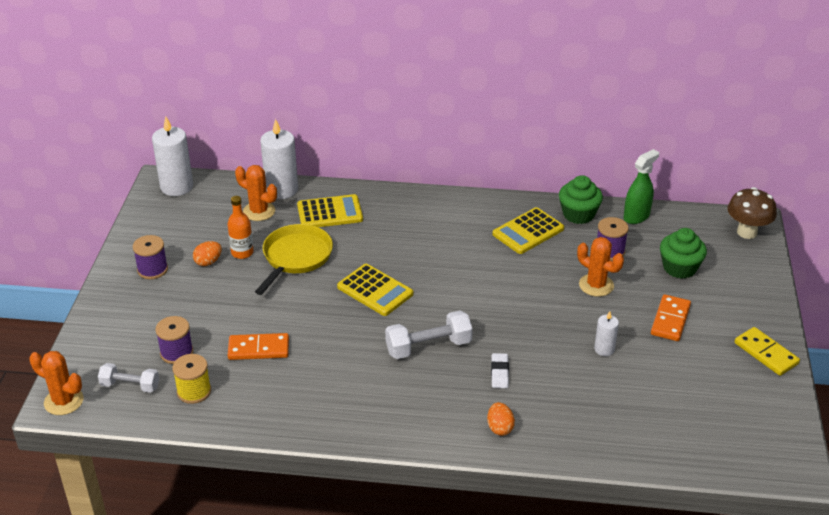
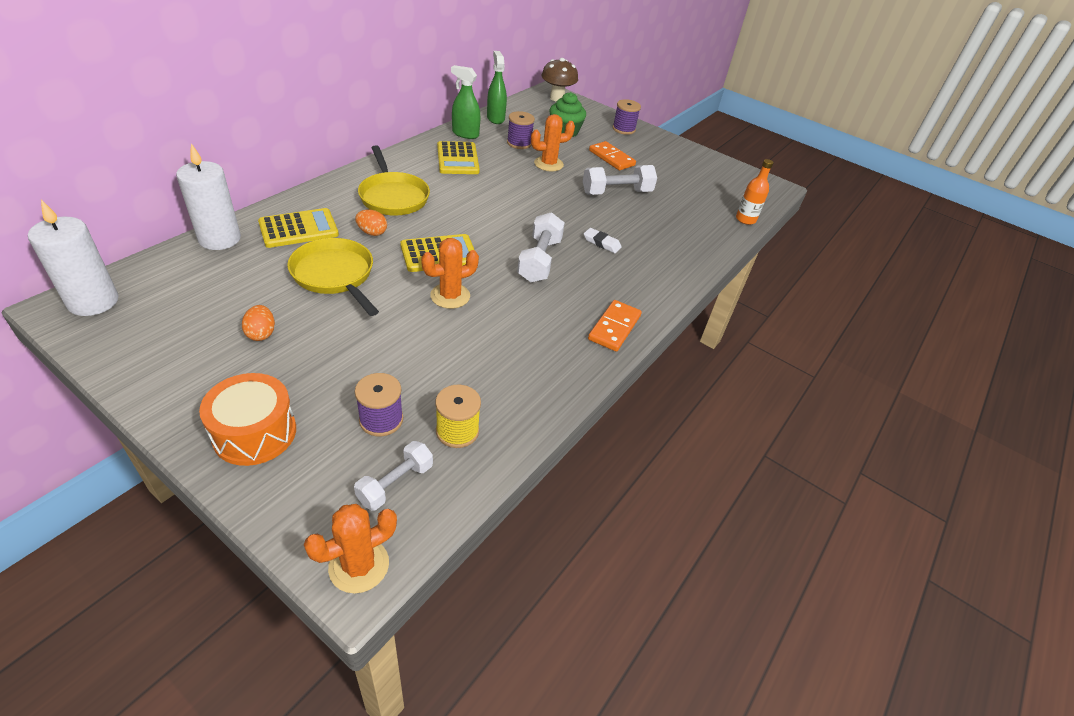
camera: 65 degrees left, 5 degrees up
(126, 309) = (255, 433): none -> orange drum
(152, 269) = (213, 381): purple spool -> purple spool (623, 129)
(242, 252) = (280, 304): orange bottle -> orange bottle (745, 219)
(258, 349) = (440, 356): orange domino -> orange domino (614, 328)
(259, 211) = (231, 266): orange cactus -> orange cactus (450, 296)
(330, 213) = (298, 229): yellow calculator -> yellow calculator turned 45 degrees clockwise
(424, 229) = (393, 196): none -> yellow pan
(500, 428) = (661, 270): orange egg -> orange egg (372, 232)
(578, 214) = (465, 134): green cupcake -> green spray bottle
(604, 349) = (616, 192): white candle -> white dumbbell
(766, 353) = (671, 146): yellow domino -> none

